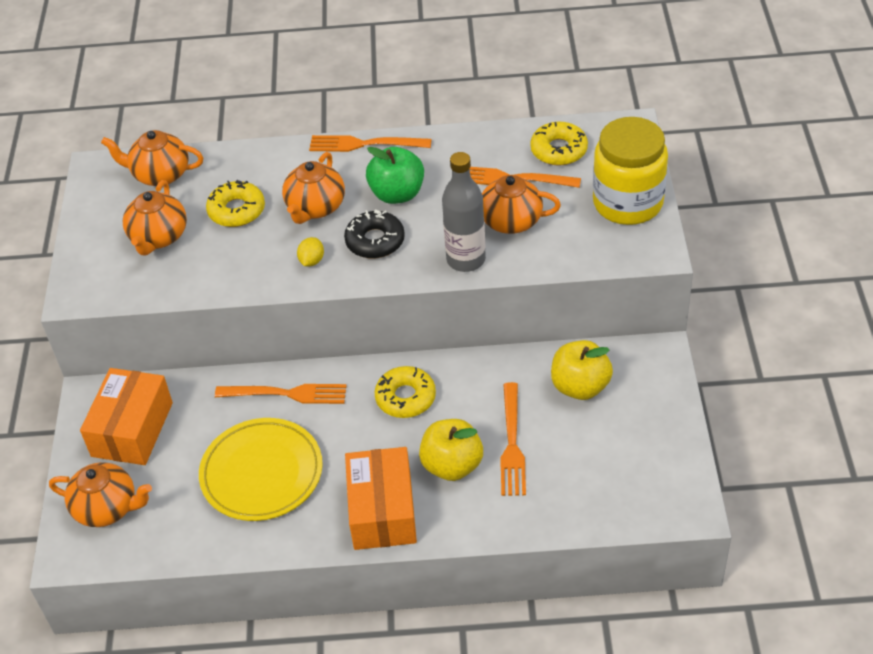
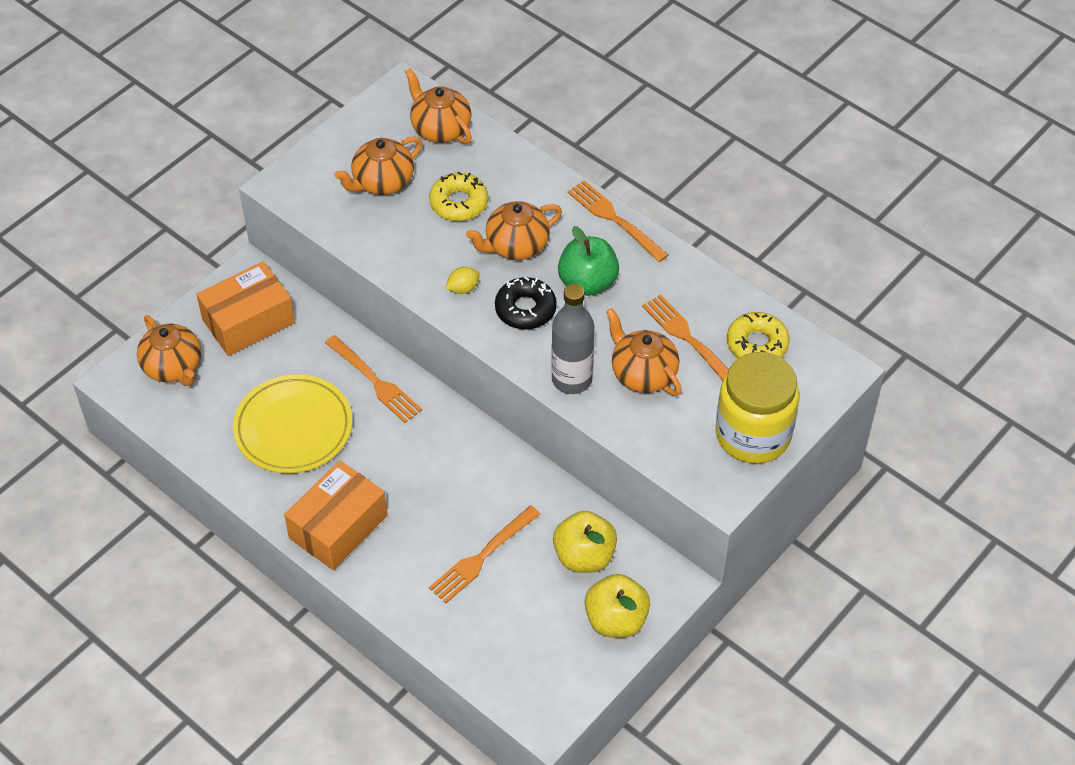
camera: 40 degrees right, 5 degrees up
(405, 397) = (451, 455): yellow donut -> none
(452, 465) = (422, 535): yellow apple -> yellow apple (616, 620)

